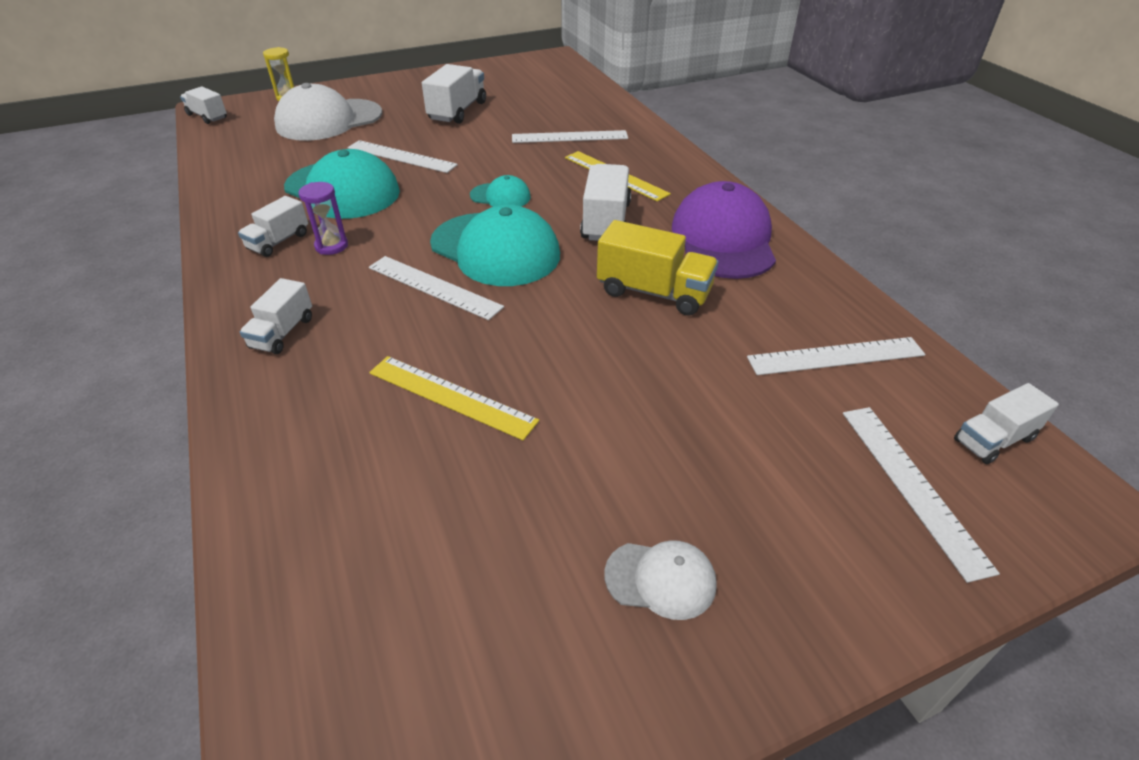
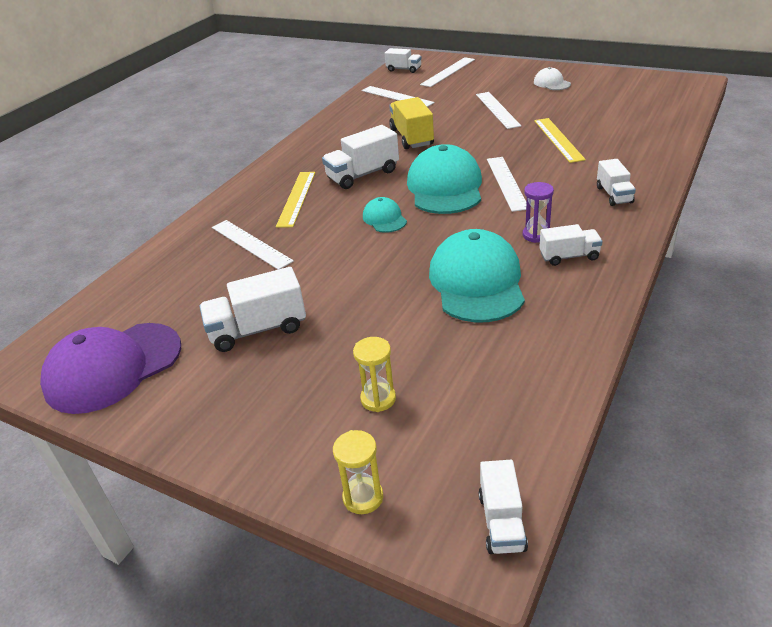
camera: 125 degrees left, 5 degrees down
(282, 333) = (614, 195): white truck -> white truck turned 105 degrees clockwise
(329, 120) = (378, 399): white cap -> yellow hourglass
(401, 156) = (388, 295): white ruler -> white ruler (497, 110)
(723, 239) = (334, 142): purple cap -> purple cap (113, 367)

